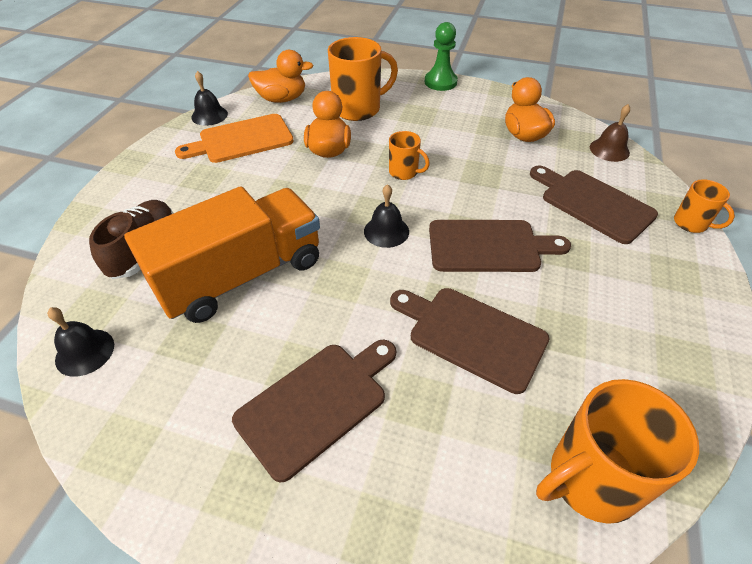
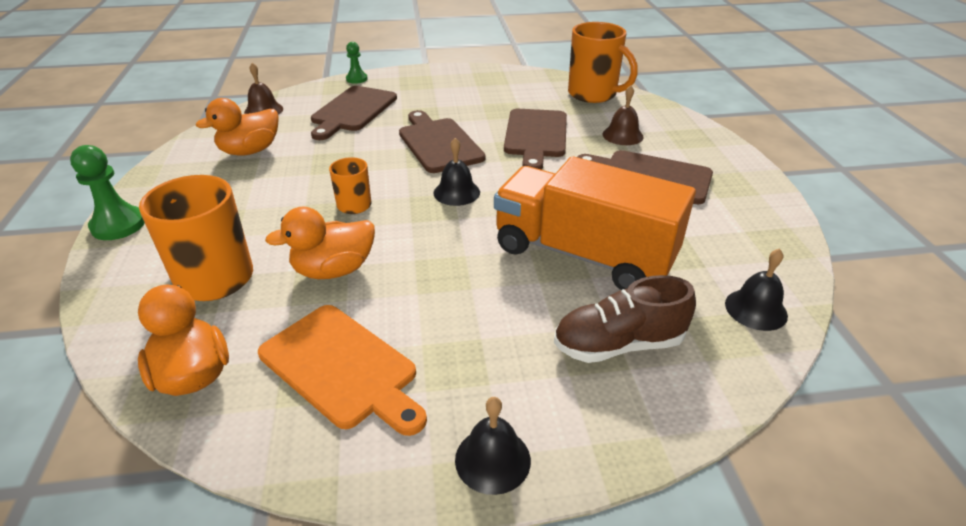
camera: 115 degrees left, 10 degrees down
(209, 115) = (276, 454): black bell -> black bell (492, 459)
(432, 436) = (622, 135): none -> brown bell
(691, 223) = (356, 79): orange mug -> green pawn

